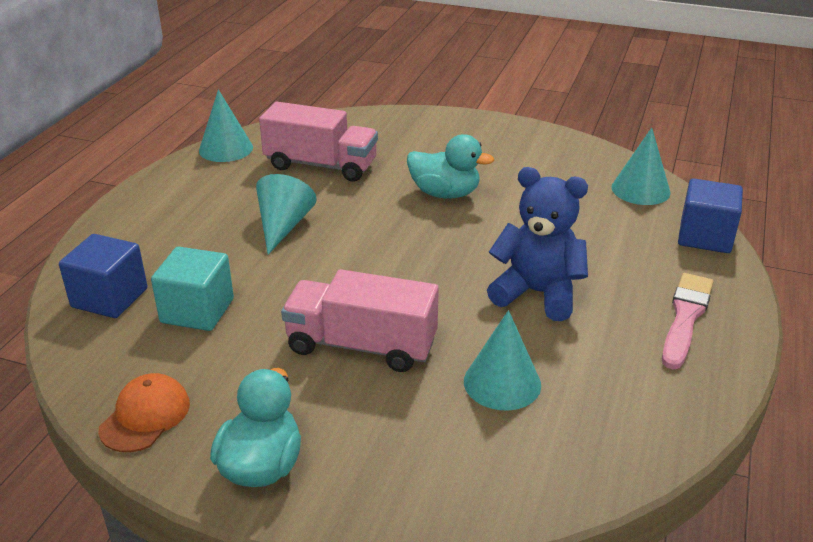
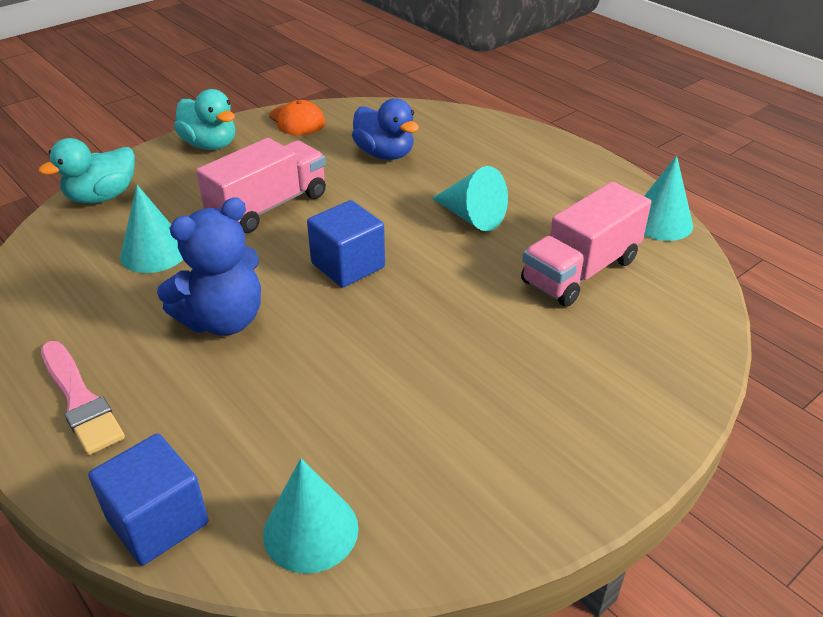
camera: 120 degrees right, 5 degrees up
(109, 298) = (436, 127): blue cube -> blue cube (348, 265)
(197, 311) = (385, 154): turquoise cube -> blue duck
(445, 193) = (450, 337): turquoise duck -> turquoise duck (102, 197)

